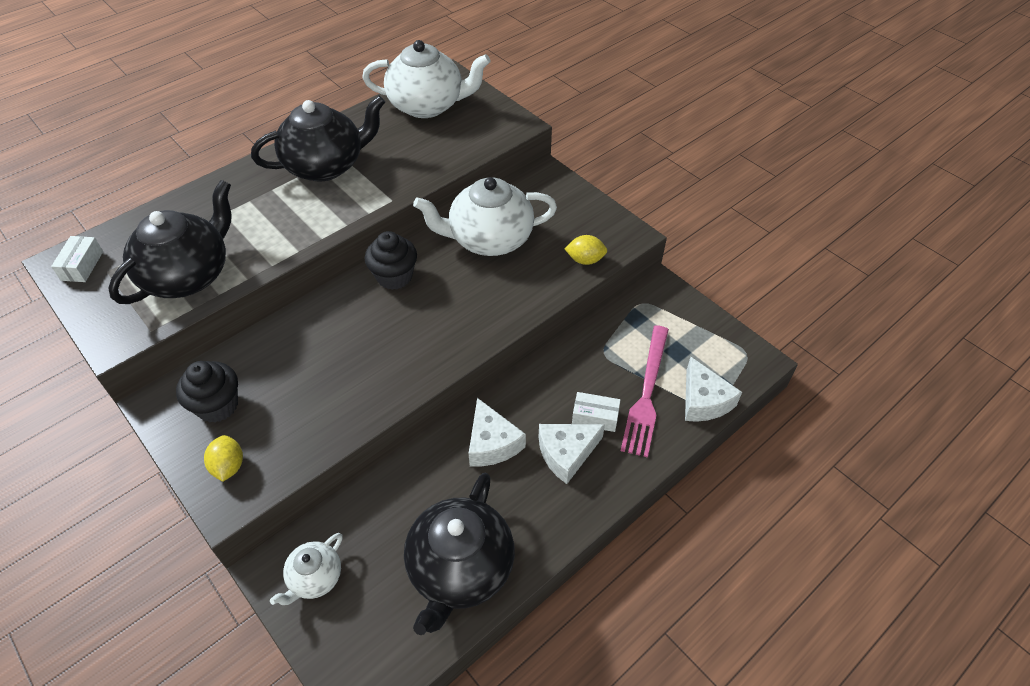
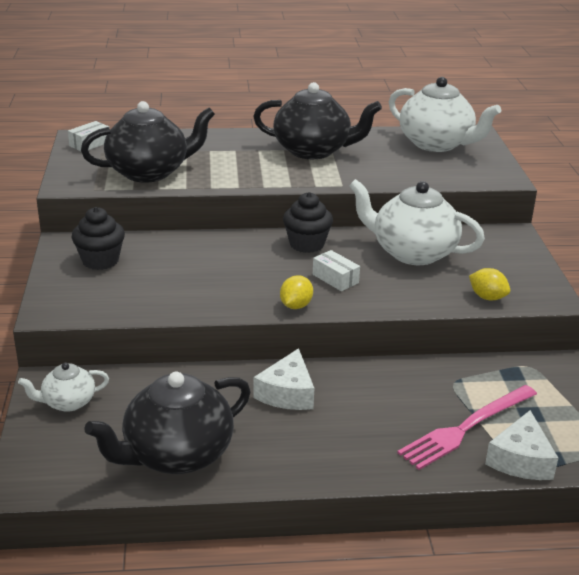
camera: 35 degrees right, 20 degrees down
(228, 466) = (71, 294): yellow lemon -> yellow lemon (296, 306)
(566, 453) = (345, 430): white cheese -> none
(595, 417) = (397, 420): white box -> white box (335, 279)

